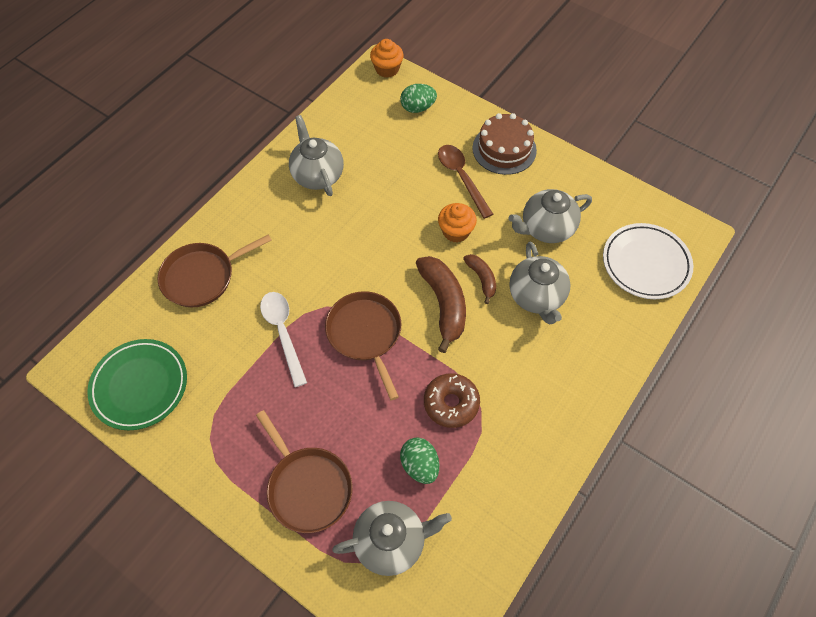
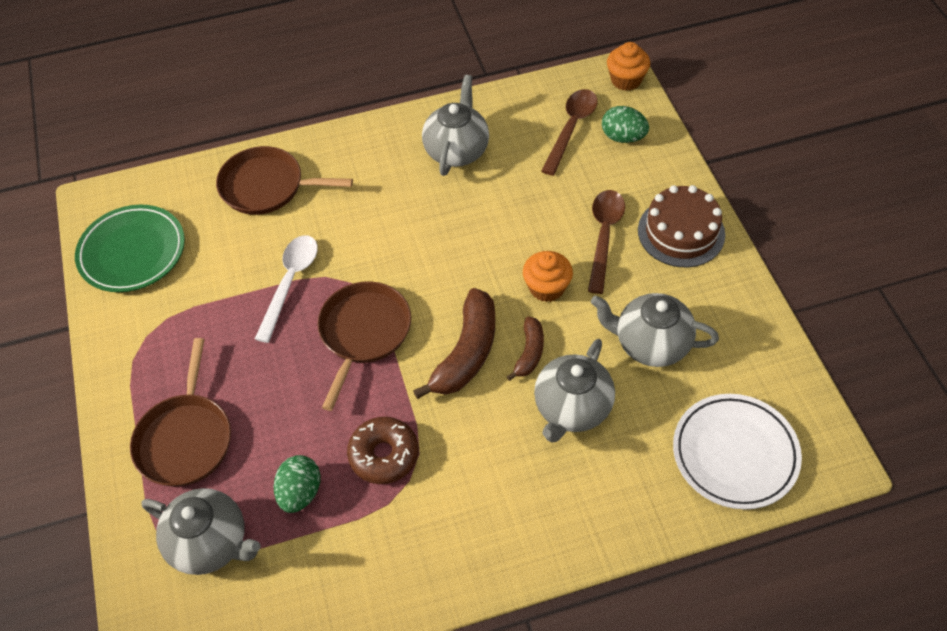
camera: 40 degrees right, 5 degrees down
(380, 119) = (571, 128): none -> brown spoon

